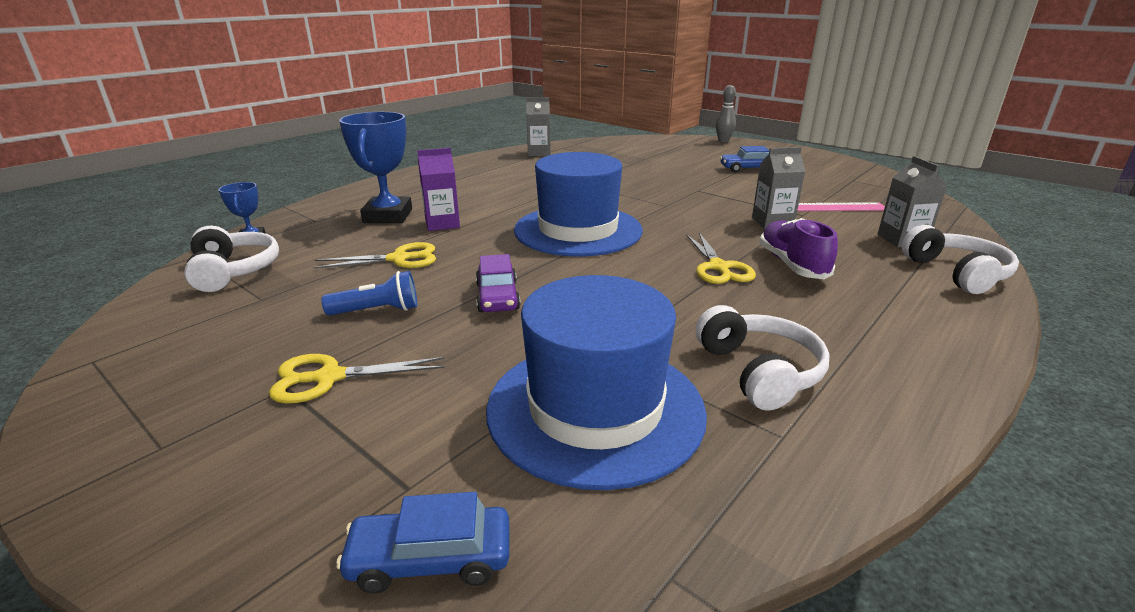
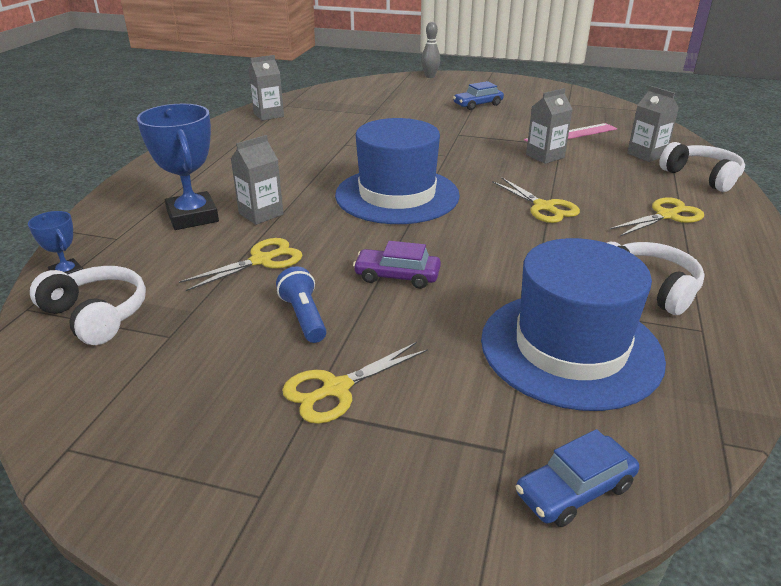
camera: 25 degrees left, 5 degrees up
(377, 311) = (304, 317): blue flashlight -> blue flashlight turned 75 degrees counterclockwise
(442, 224) = (261, 214): purple carton -> grey carton
(497, 297) = (397, 276): purple car -> purple car turned 135 degrees clockwise
(792, 265) = (593, 193): purple shoe -> none
(864, 304) = (667, 215): none -> yellow scissors

